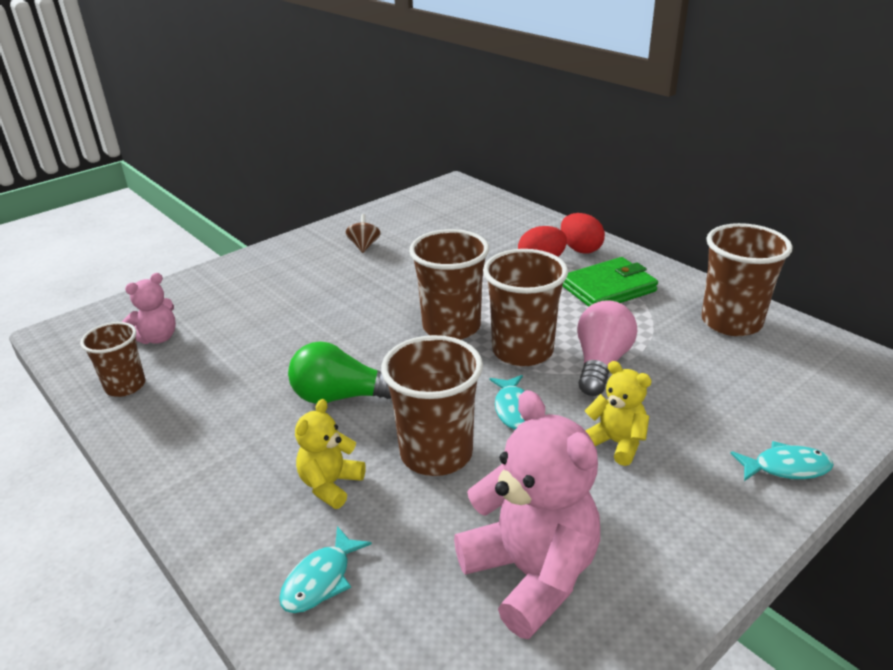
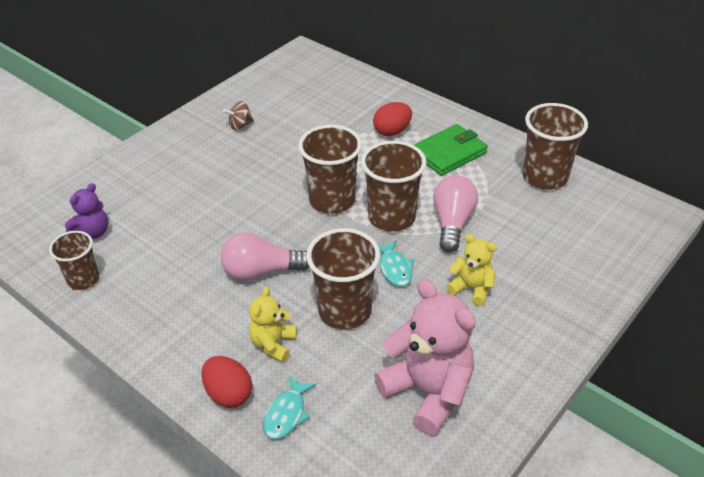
camera: 10 degrees left, 10 degrees up
(158, 338) = (92, 232): pink teddy bear -> purple teddy bear
(342, 397) = (261, 271): green light bulb -> pink light bulb
(364, 246) = (240, 125): brown spinning top -> brown spinning top turned 105 degrees counterclockwise
(580, 249) = (421, 115): red egg -> red egg (229, 394)
(786, 467) = (588, 295): turquoise fish -> none

